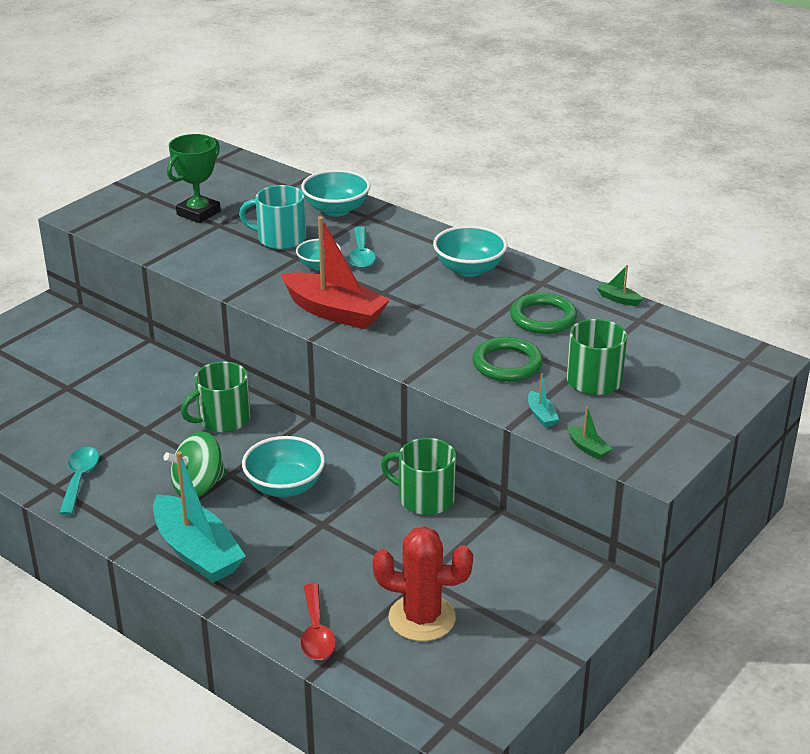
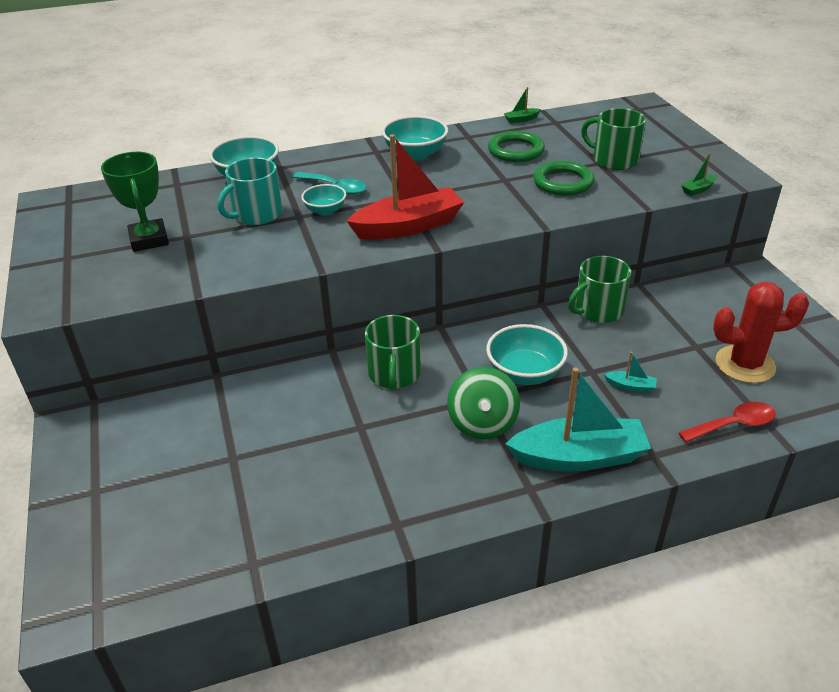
camera: 55 degrees left, 5 degrees up
(80, 479) = (400, 499): turquoise spoon -> none
(316, 632) = (733, 425): red spoon -> red spoon turned 45 degrees counterclockwise
(422, 618) = (745, 364): red cactus -> red cactus turned 45 degrees clockwise
(541, 415) = (643, 192): turquoise boat -> turquoise boat (630, 386)
(587, 448) = (698, 189): green boat -> green boat turned 150 degrees clockwise

